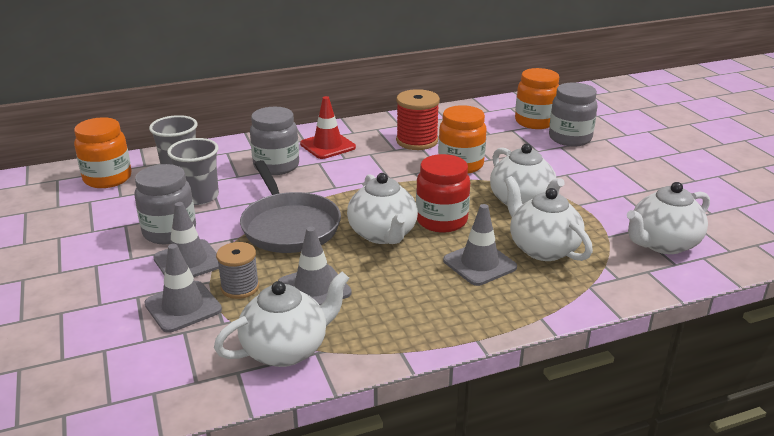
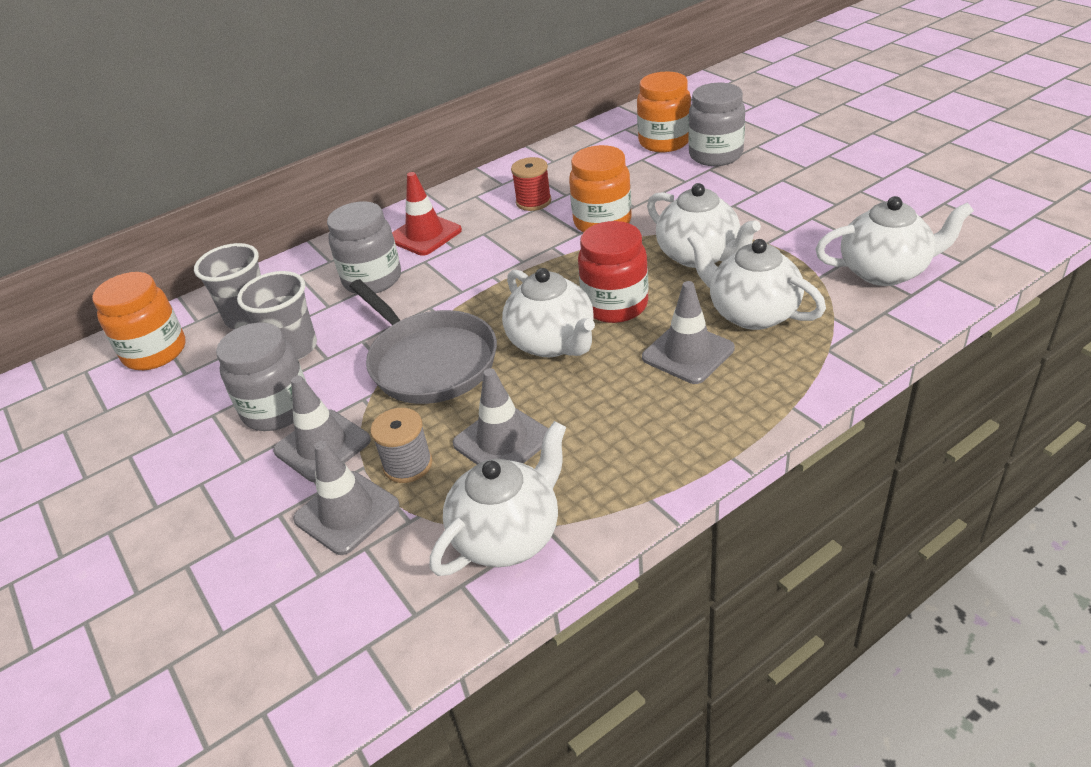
camera: 10 degrees left, 10 degrees up
(417, 141) = (533, 202): red spool -> red spool, size x0.66
(662, 244) = (885, 271): white teapot -> white teapot turned 135 degrees counterclockwise

